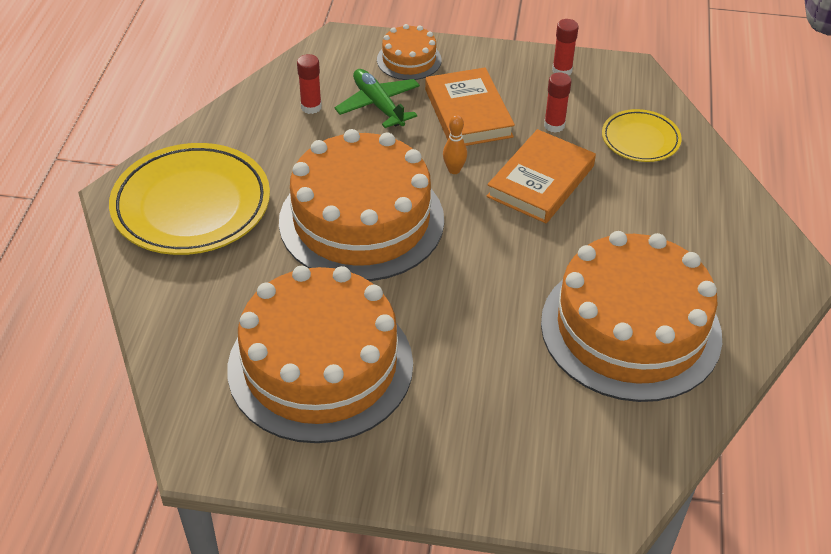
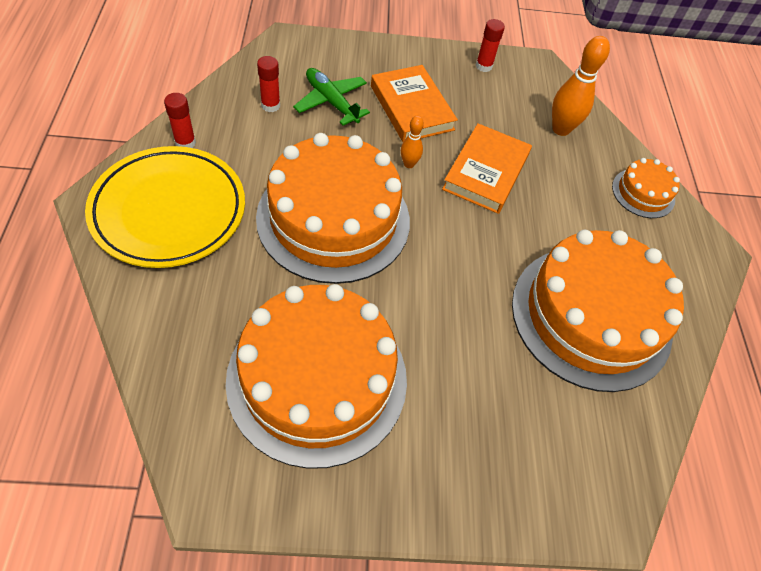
camera: 15 degrees left, 10 degrees up
(409, 60) = (351, 58): orange cake -> orange cake (643, 193)
(554, 125) = (487, 118): red glue stick -> red glue stick (185, 143)
(640, 139) = (561, 129): yellow plate -> orange bowling pin

